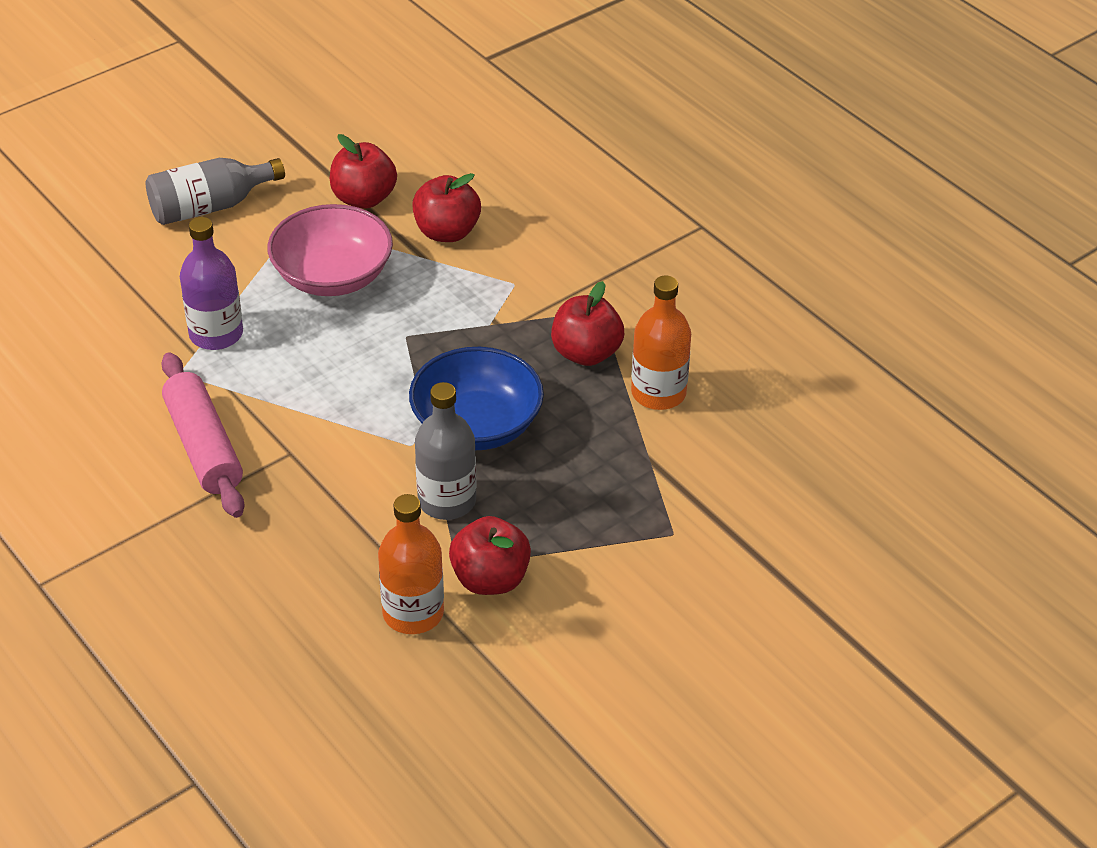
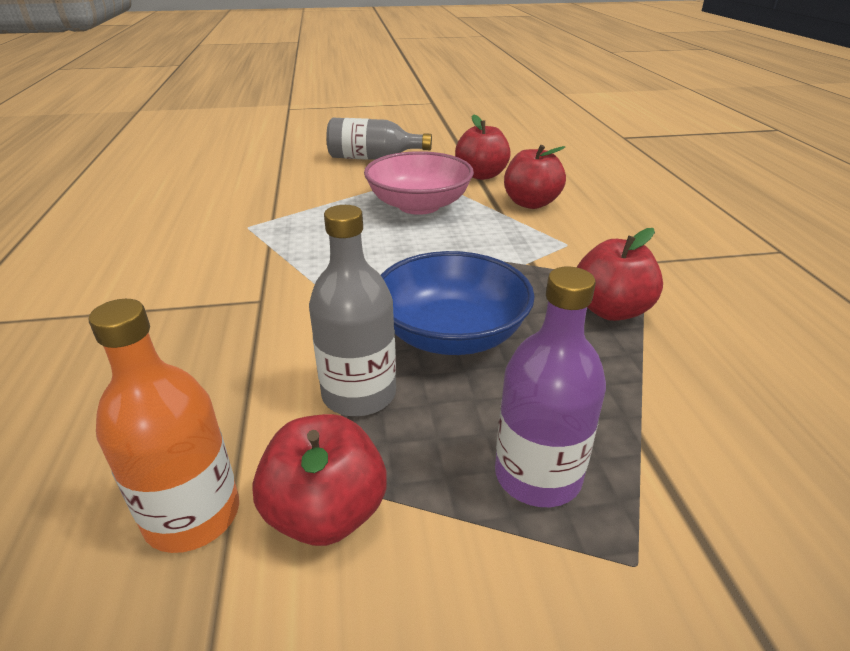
camera: 30 degrees right, 10 degrees down
(203, 447) = (201, 274): pink rolling pin -> none
(216, 334) = (300, 213): purple bottle -> purple bottle (537, 475)
(658, 393) = (683, 370): orange bottle -> none

